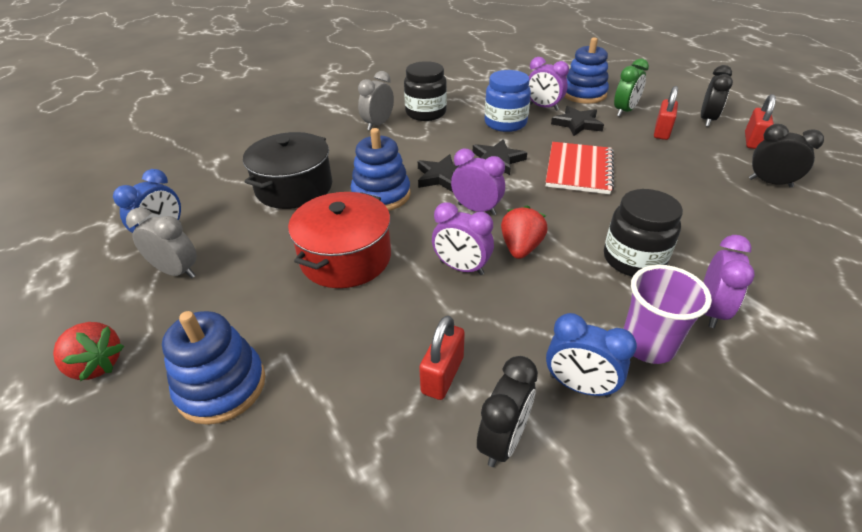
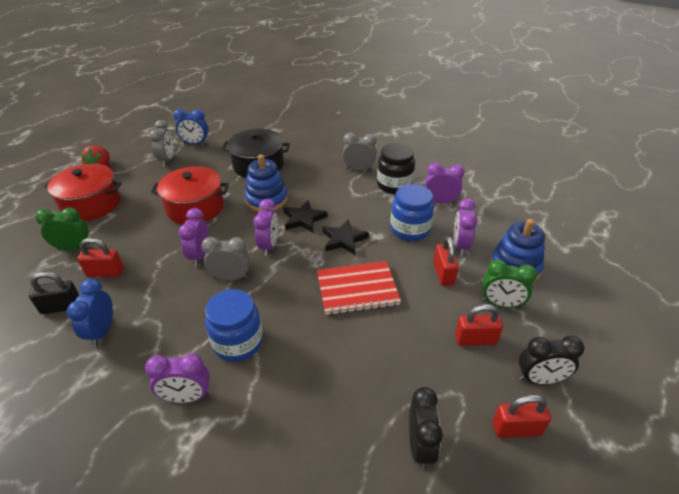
camera: 65 degrees right, 0 degrees up
(221, 386) = (91, 204): blue stacking toy -> red pot
(345, 419) = (74, 248): none -> green clock
(473, 99) = (440, 202): none -> purple clock
(503, 440) = (61, 307): black clock -> black padlock
(520, 248) = (231, 278): red strawberry -> grey clock
(577, 124) = (443, 274): black star -> red padlock
(633, 259) = (238, 342): black jar -> blue jar
(647, 345) = (143, 361): purple cup -> none

